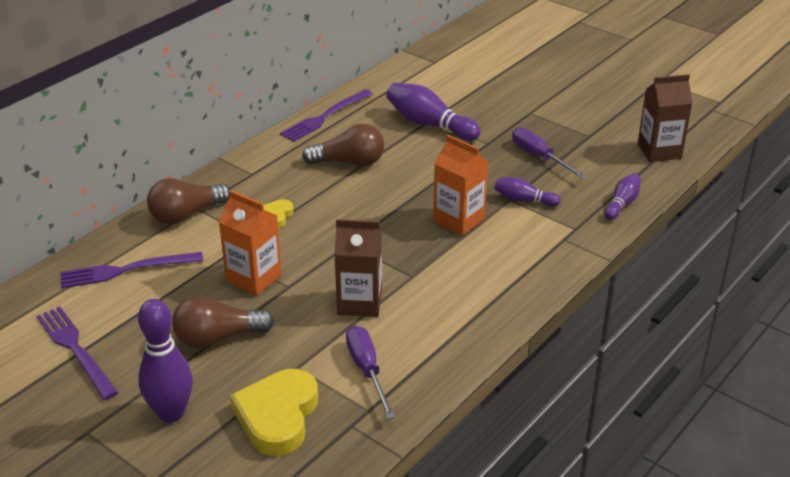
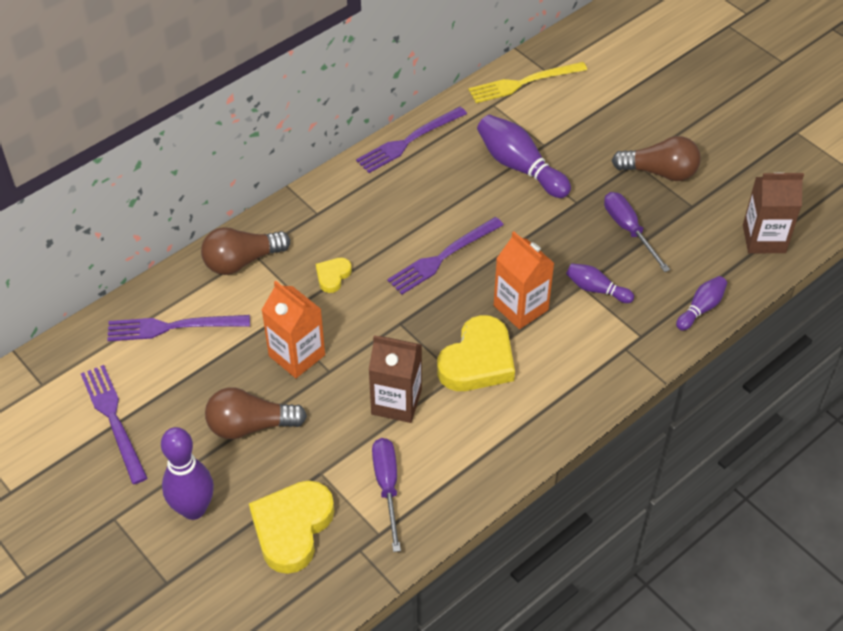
camera: 10 degrees right, 15 degrees up
(349, 162) = (422, 211): brown light bulb -> brown light bulb (660, 172)
(376, 192) = (443, 257): none -> purple fork
(417, 71) = (523, 83): none -> yellow fork
(429, 263) = (477, 360): none -> yellow heart

